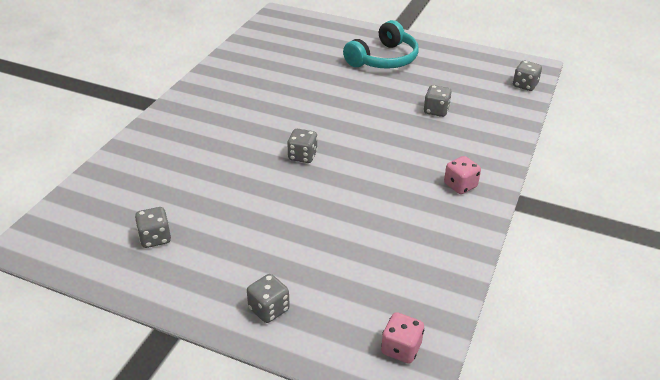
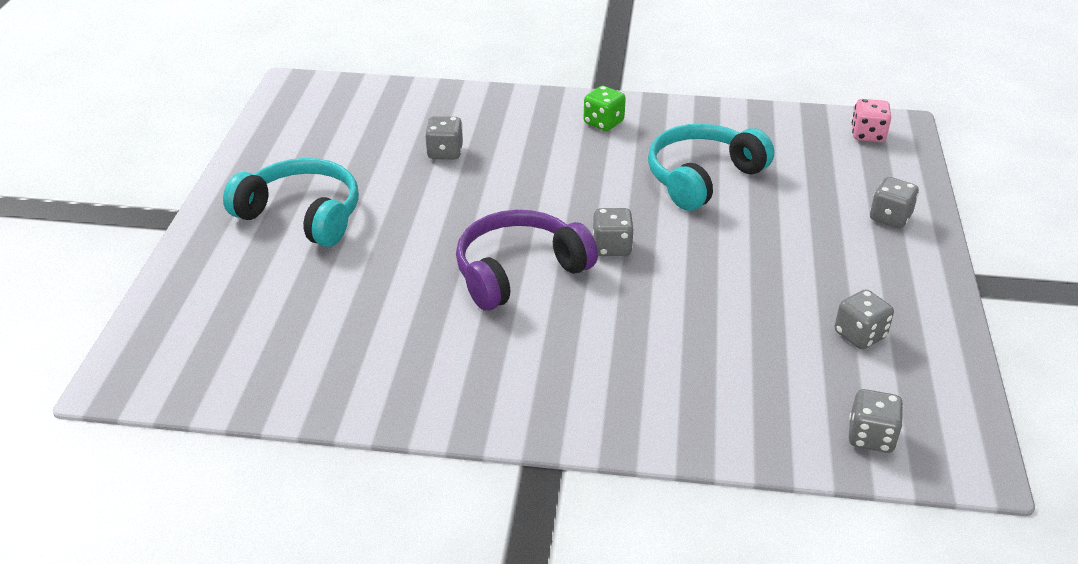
camera: 105 degrees left, 0 degrees up
(296, 118) = (519, 272): none -> purple headphones
(366, 217) = (702, 178): none -> turquoise headphones
(460, 185) = (603, 123): pink dice -> green dice
(525, 85) = (351, 91): grey dice -> grey dice (871, 437)

